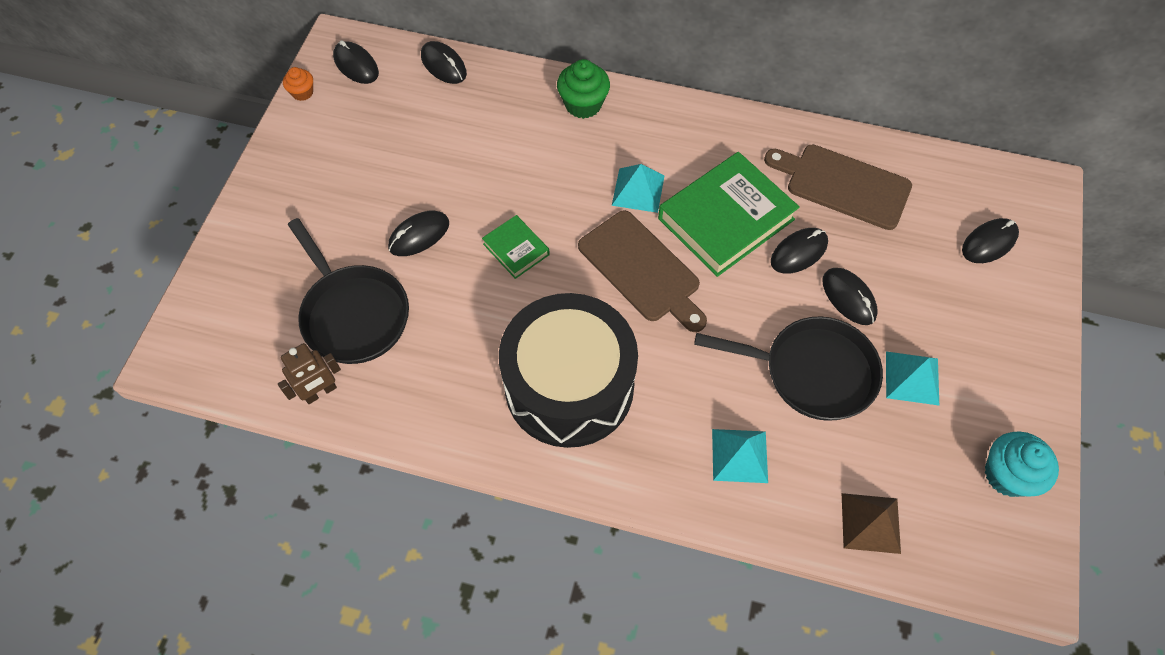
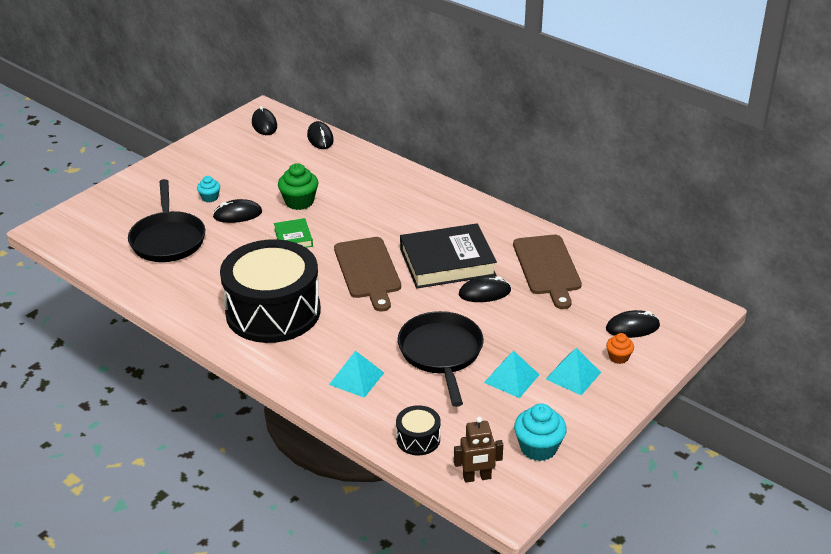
camera: 25 degrees right, 25 degrees down
(302, 93) = (220, 129): orange cupcake -> orange cupcake (618, 357)
(320, 392) = (120, 269): brown robot -> brown robot (477, 477)
(363, 219) = (210, 198): none -> turquoise cupcake
(583, 104) = (397, 180): green cupcake -> green cupcake (299, 202)
(638, 190) = (398, 231): turquoise pyramid -> turquoise pyramid (573, 375)
(726, 219) = (447, 262): green book -> black book
(811, 372) = (441, 354): black pan -> black pan turned 135 degrees counterclockwise
(843, 185) = (547, 268): brown cutting board -> brown cutting board turned 150 degrees counterclockwise
(848, 297) = (501, 325): black mouse -> none
(870, 523) = (418, 439): brown pyramid -> black drum

